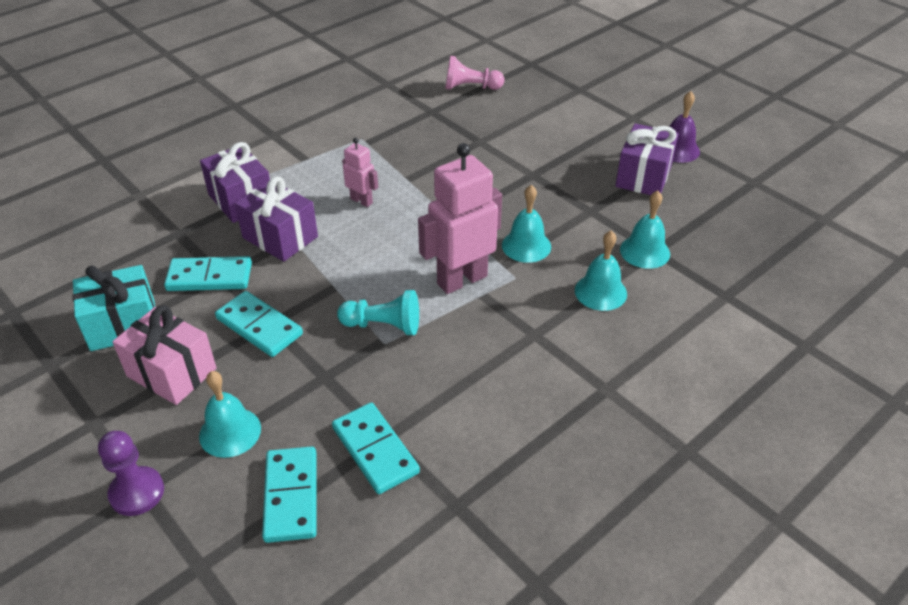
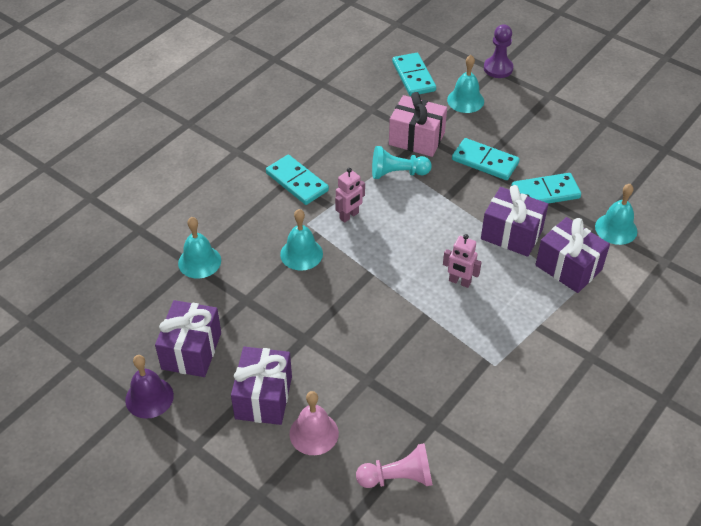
camera: 170 degrees right, 5 degrees up
(123, 325) = (580, 151): turquoise gift -> none
(172, 372) = (524, 126): pink gift -> pink gift (416, 139)
(375, 450) = (375, 102): turquoise domino -> turquoise domino (297, 182)
(461, 280) = (349, 216): pink robot -> pink robot, size x0.51
(532, 115) = (314, 433): none -> pink bell
(574, 139) = (263, 397): none -> purple gift
(600, 292) = (238, 219): turquoise bell -> turquoise bell (616, 229)

